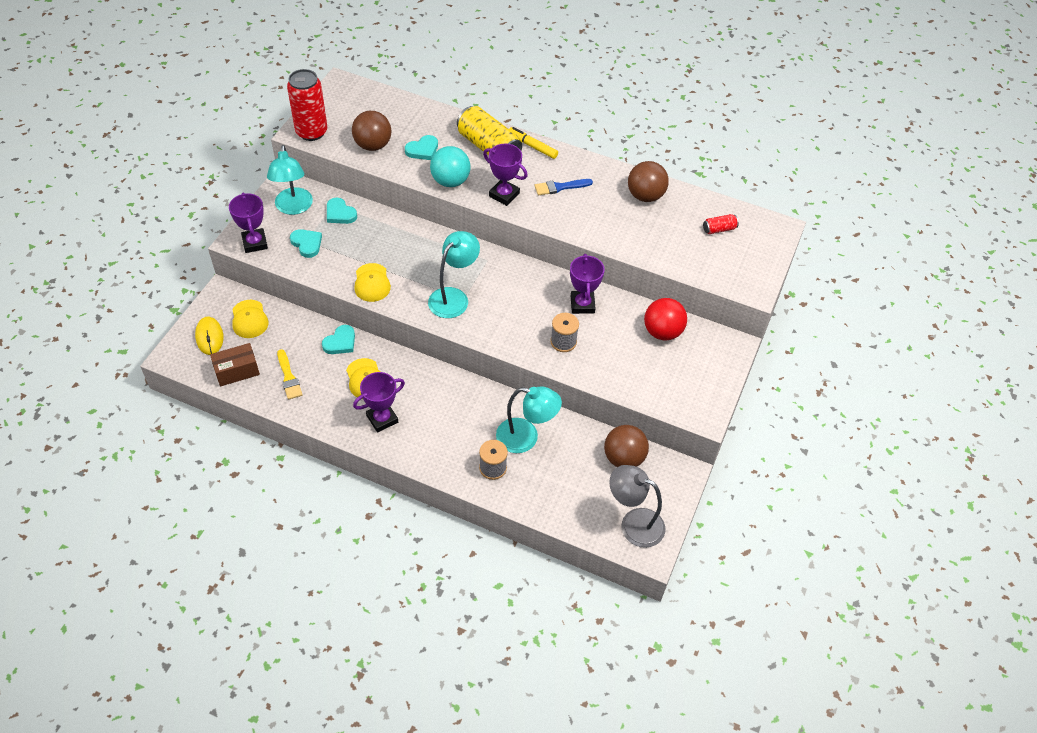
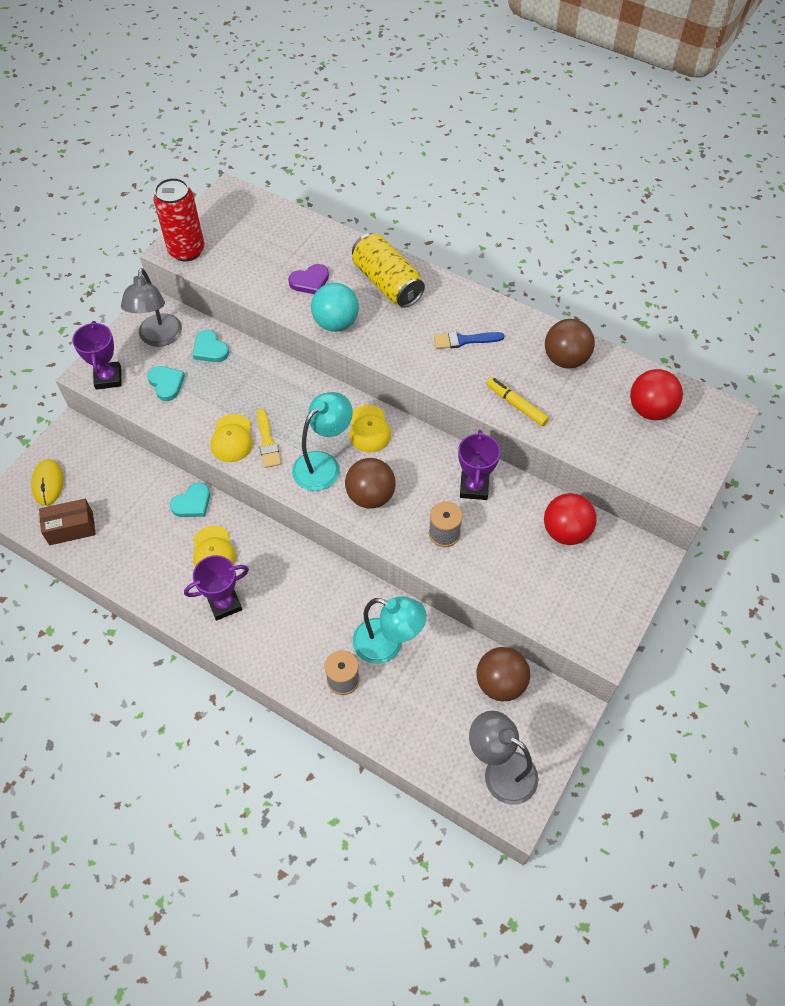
camera: 10 degrees right, 5 degrees up
(249, 319) = (95, 465): yellow cap -> yellow cap (369, 429)
(289, 377) = (127, 541): yellow brush -> yellow brush (267, 442)
(293, 207) = (159, 338): turquoise lamp -> grey lamp
(373, 145) = (253, 272): brown ball -> brown ball (370, 496)
(422, 150) = (310, 281): turquoise heart -> purple heart
(504, 195) = (396, 345): purple trophy -> none
(532, 146) = (439, 286): yellow marker -> yellow marker (516, 405)
(719, 229) = (650, 409): red can -> red ball

